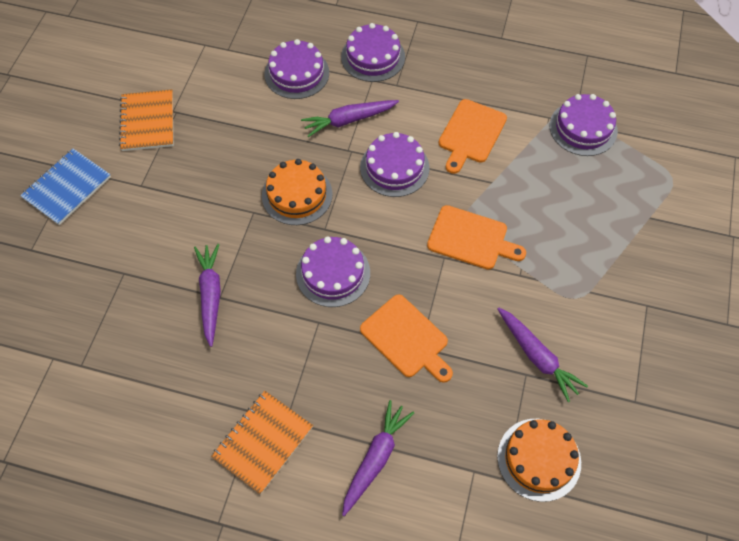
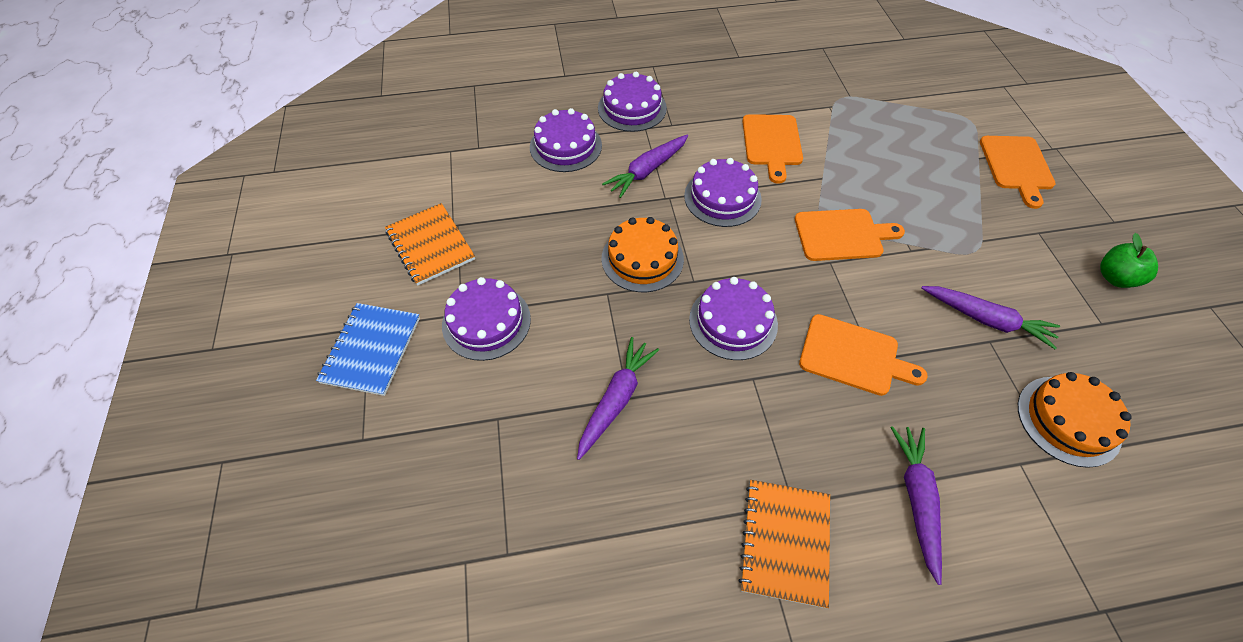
camera: 25 degrees left, 5 degrees down
(211, 295) = (616, 400): purple carrot -> purple carrot turned 60 degrees clockwise
(583, 128) = (865, 105): purple cake -> purple cake (486, 322)
(679, 238) = (1017, 166): none -> orange cutting board
(681, 370) = (1115, 278): none -> green apple

